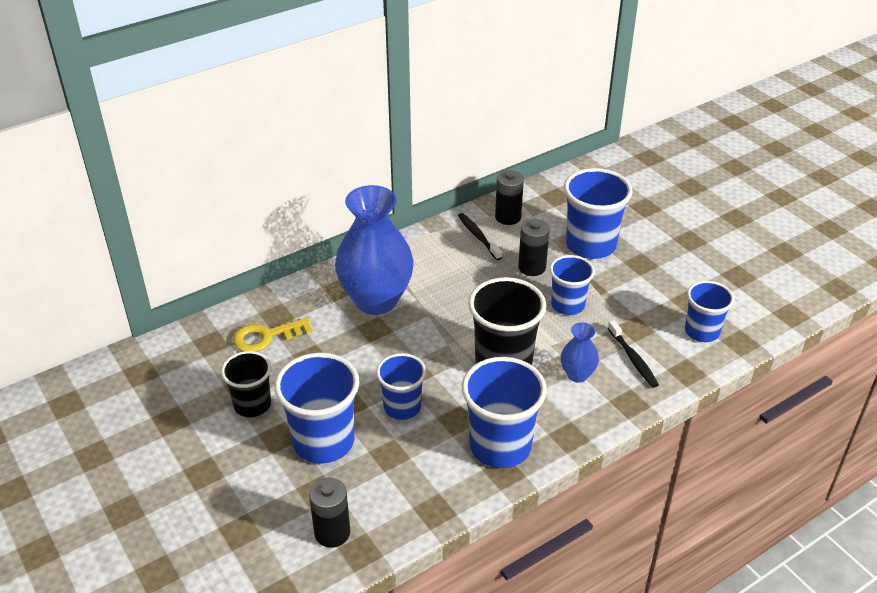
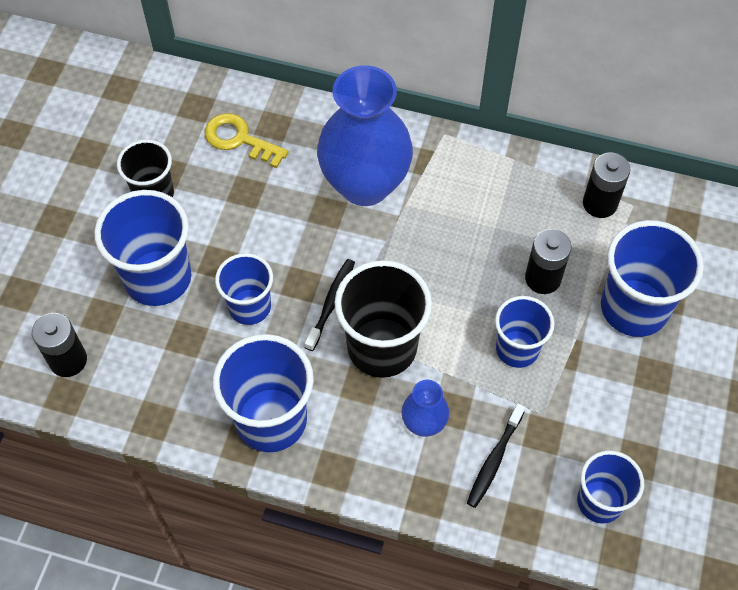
camera: 50 degrees right, 20 degrees up
(478, 236) = (541, 200): black toothbrush -> black toothbrush (331, 303)

